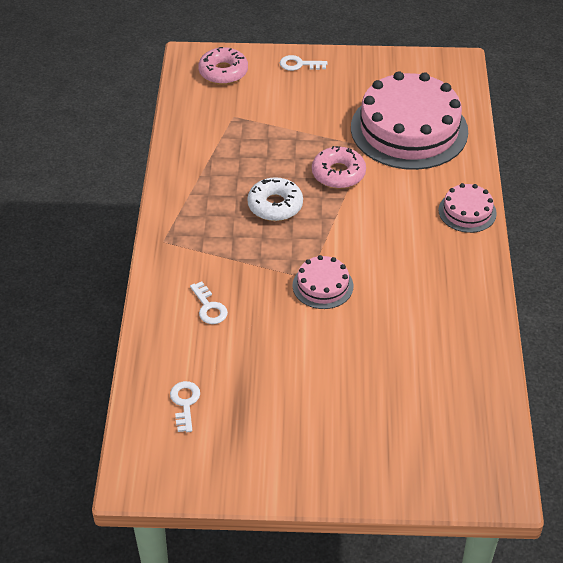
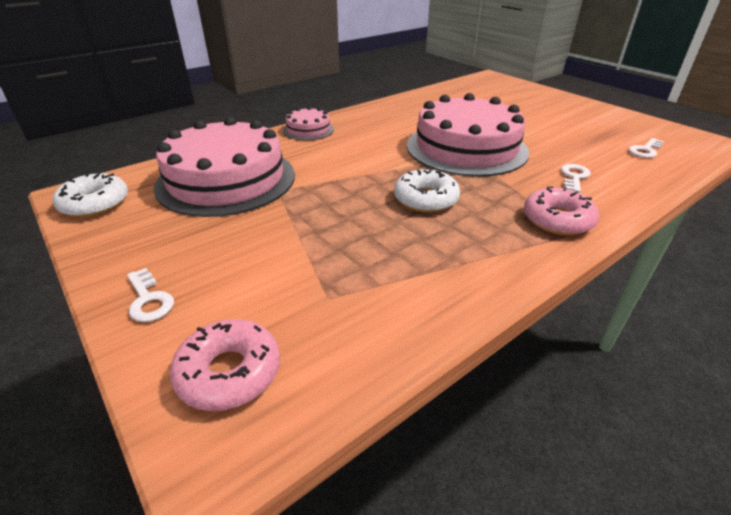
camera: 130 degrees left, 10 degrees down
(322, 286) = (466, 148): pink cake -> pink cake, size x2.17
(338, 174) = (337, 188): pink donut -> pink donut (557, 220)
(431, 68) = (95, 204): none -> white donut

